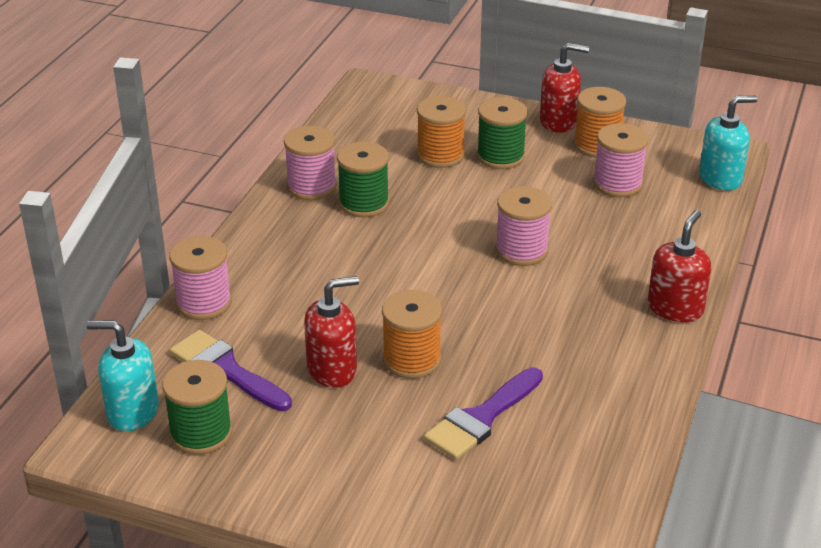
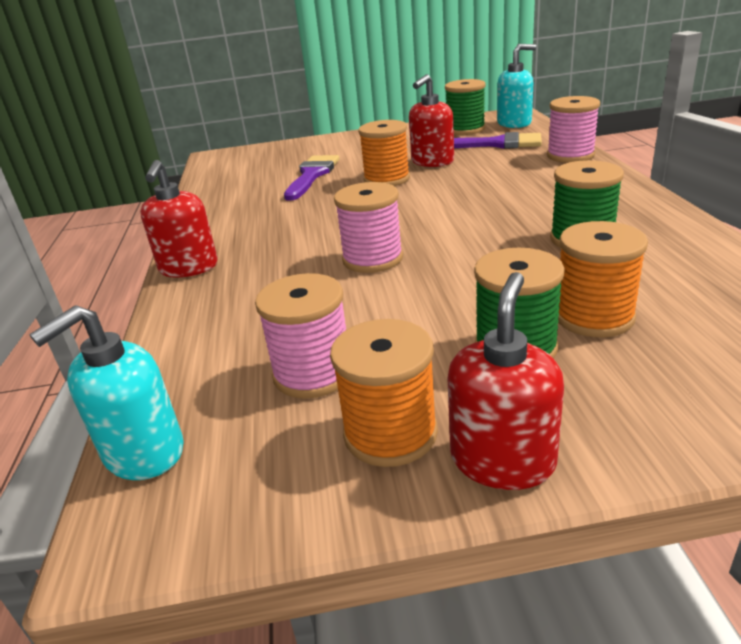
camera: 155 degrees right, 5 degrees down
(311, 186) = (659, 232): pink spool -> none
(559, 122) = (502, 460): red soap dispenser -> red soap dispenser turned 135 degrees clockwise

